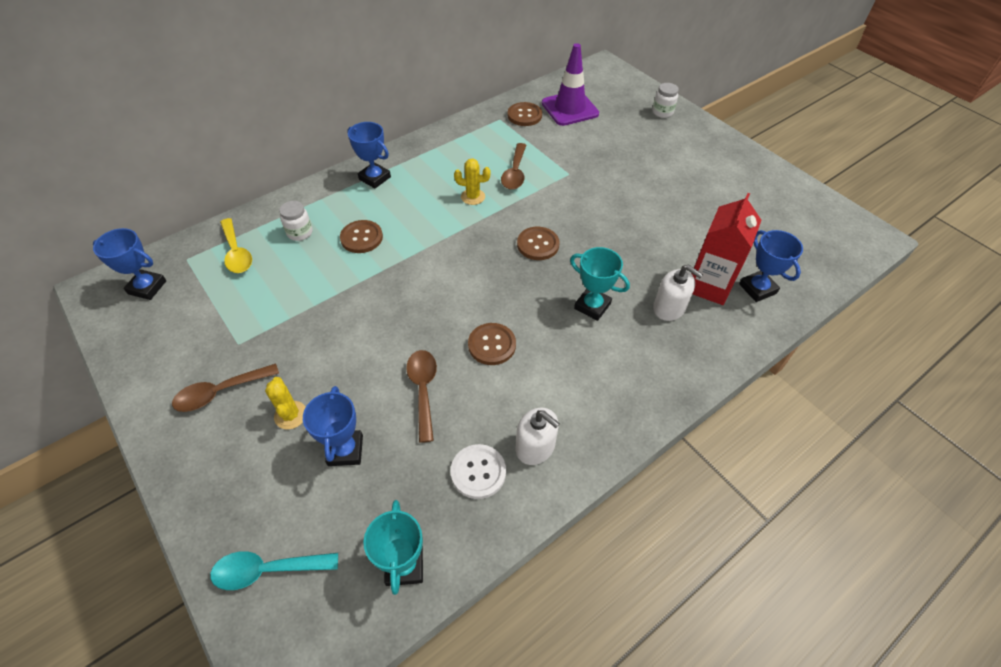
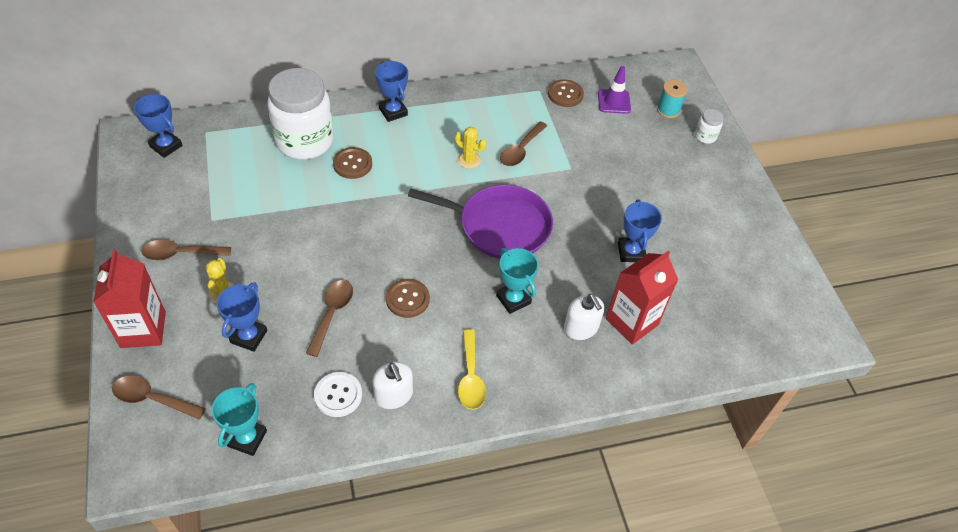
camera: 20 degrees right, 0 degrees up
(216, 493) = (143, 329): none -> red carton
(237, 253) = (246, 141): yellow spoon -> yellow spoon (470, 377)
(267, 570) = (152, 399): turquoise spoon -> brown spoon
(300, 233) = (304, 141): white jar -> white jar, size x2.45
(538, 244) = (500, 226): brown button -> purple pan
(570, 108) = (614, 101): purple traffic cone -> purple traffic cone, size x0.65
(619, 101) = (668, 110): none -> turquoise spool
(757, 289) = (676, 342): blue trophy -> blue trophy (631, 252)

